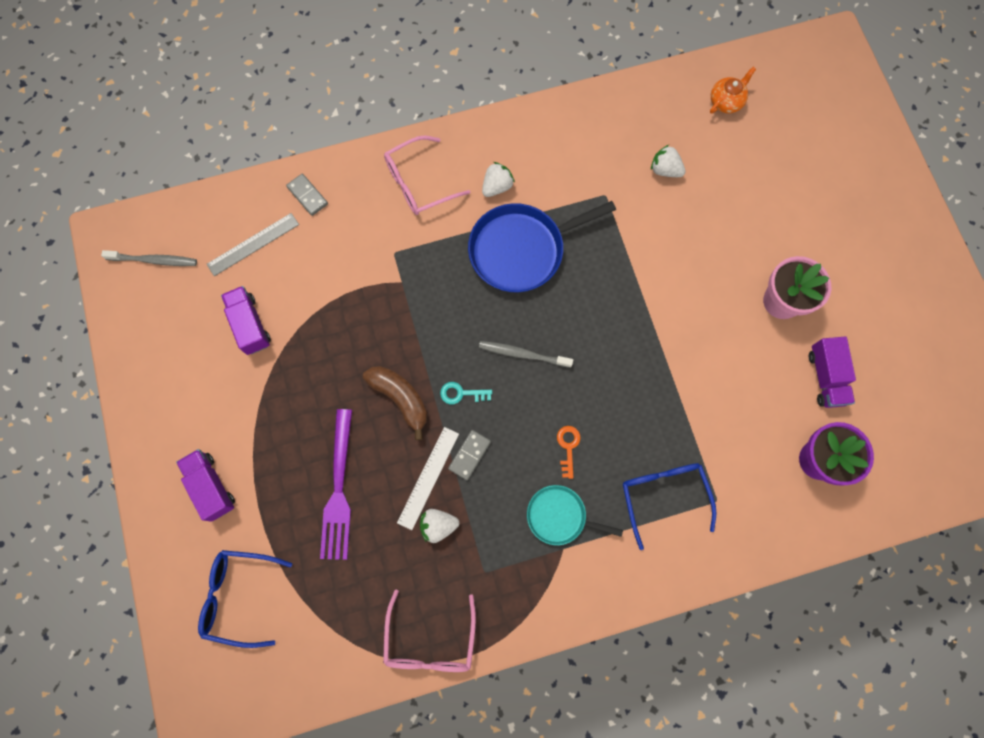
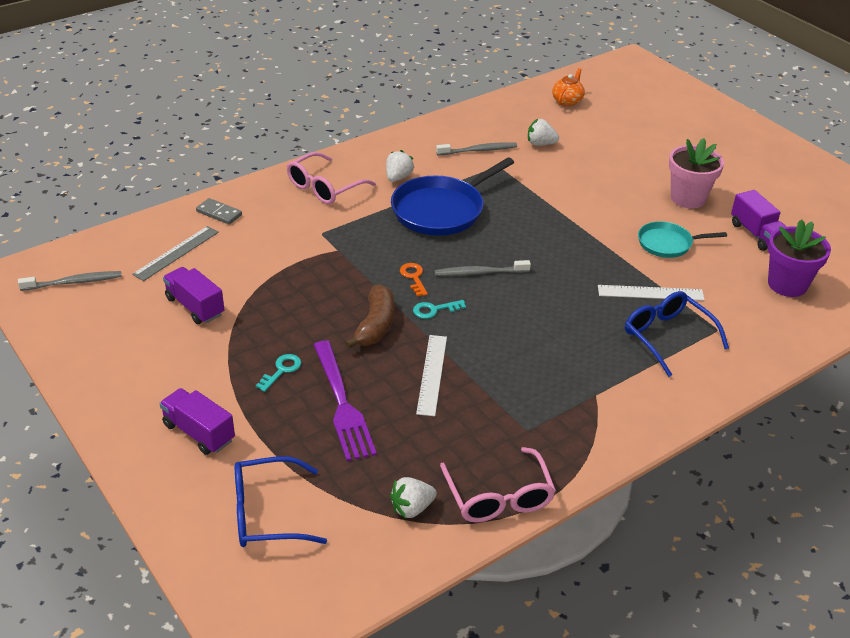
camera: 20 degrees left, 35 degrees down
(300, 432) = (281, 370): none -> turquoise key
(400, 399) = (375, 325): brown banana -> brown banana turned 75 degrees clockwise
(438, 525) = (460, 406): white strawberry -> white strawberry (412, 508)
(469, 455) = (465, 349): grey domino -> none
(559, 516) = (578, 372): turquoise pan -> turquoise pan (667, 244)
(568, 447) = (558, 324): orange key -> orange key (414, 277)
(595, 164) = (478, 150): none -> grey toothbrush
(675, 431) = (650, 293): none -> white ruler

